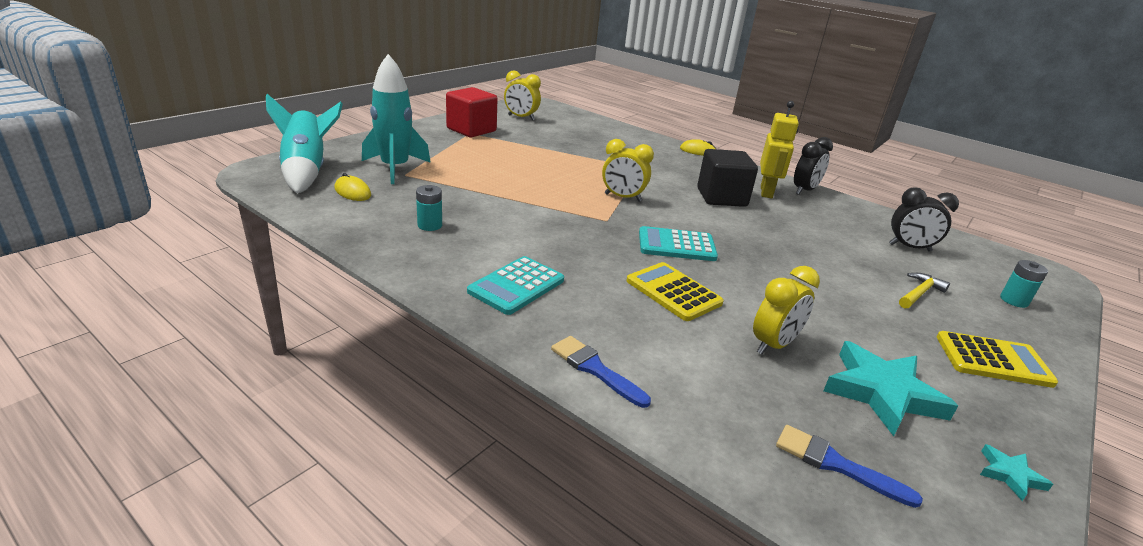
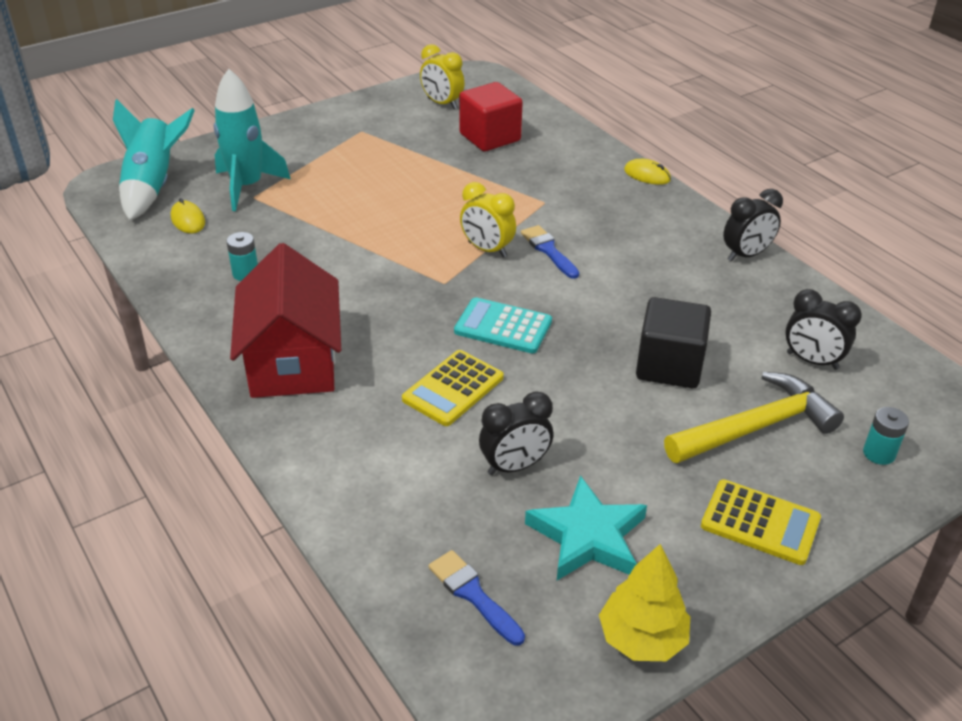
camera: 20 degrees right, 10 degrees up
(471, 130) = (366, 125): red cube -> red cube (490, 137)
(516, 286) = (293, 361): turquoise calculator -> red house
(595, 369) = (313, 465): blue brush -> blue brush (548, 250)
(673, 292) = (453, 389): yellow calculator -> yellow calculator turned 120 degrees counterclockwise
(721, 197) = (617, 258): black cube -> black cube (669, 366)
(766, 192) = (688, 254): yellow robot -> none
(773, 345) = (515, 466): yellow clock -> black clock
(919, 293) = (756, 427): yellow hammer -> yellow hammer, size x2.00
(1010, 475) = (642, 638): turquoise star -> yellow tree

